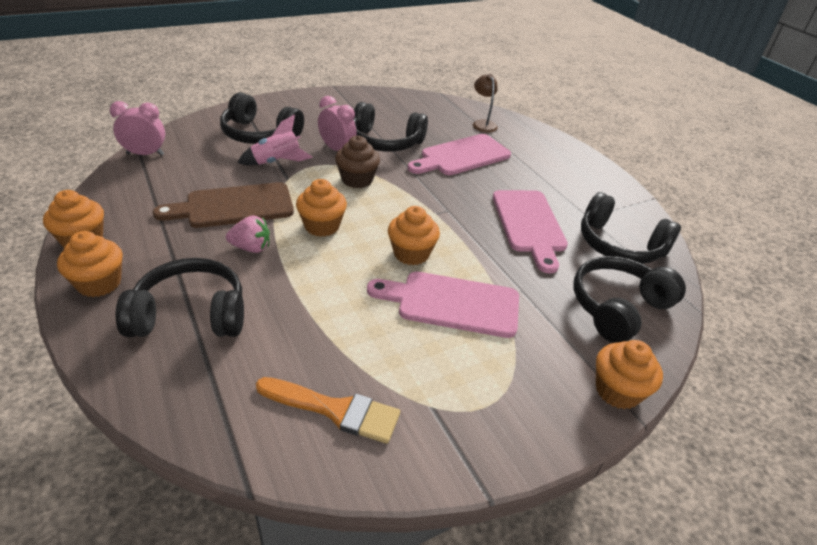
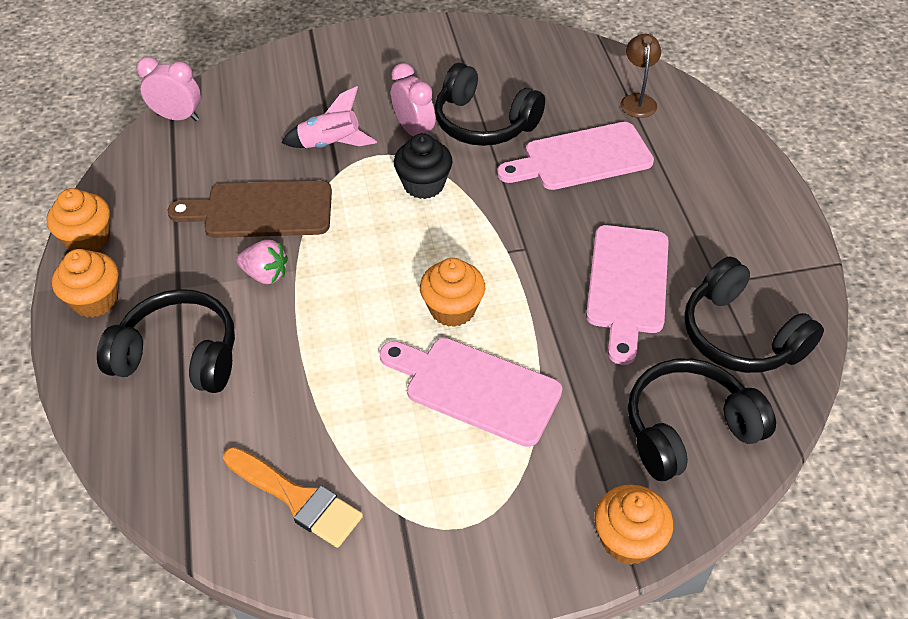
camera: 20 degrees right, 10 degrees up
(260, 134) = (322, 95): black headphones -> none
(322, 226) = (357, 253): orange cupcake -> none
(357, 180) = (424, 184): brown cupcake -> black cupcake

